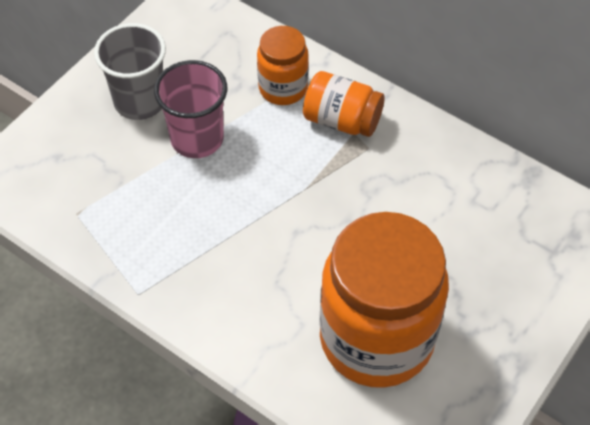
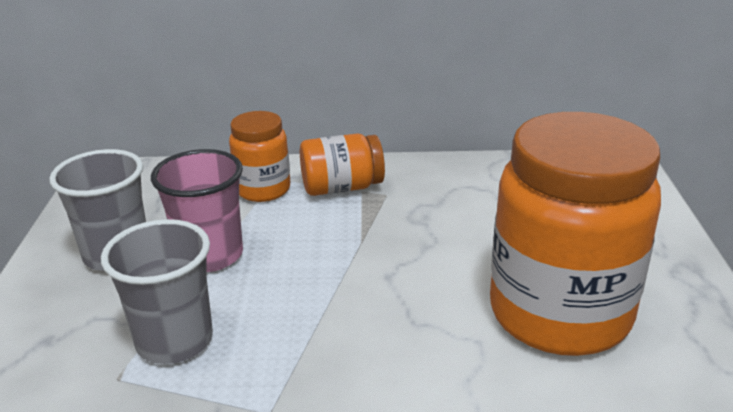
camera: 35 degrees left, 25 degrees down
(125, 204) = (174, 341): none -> grey cup

